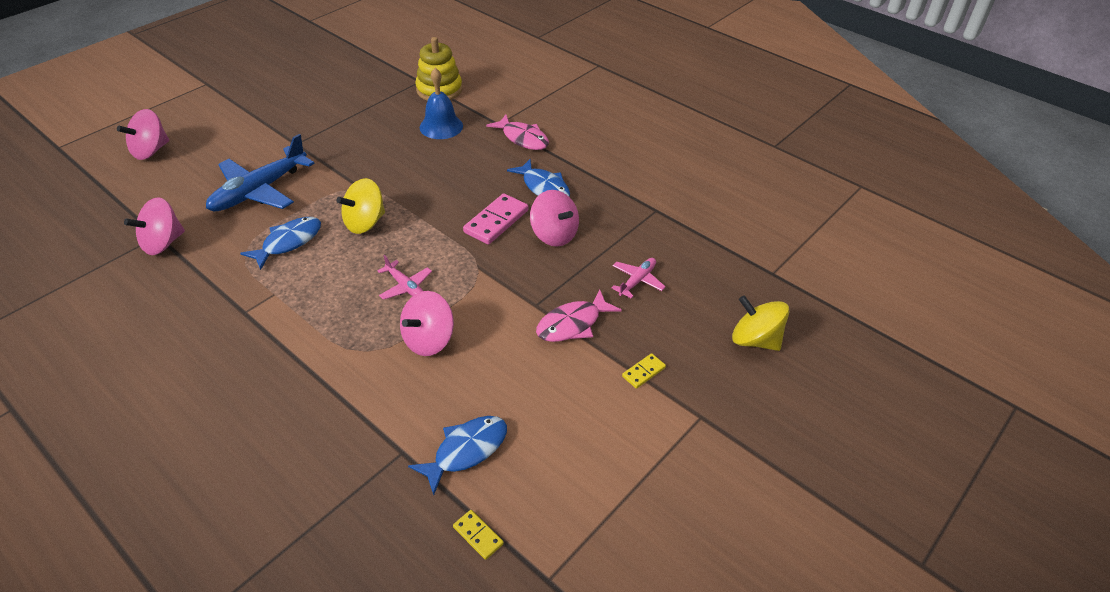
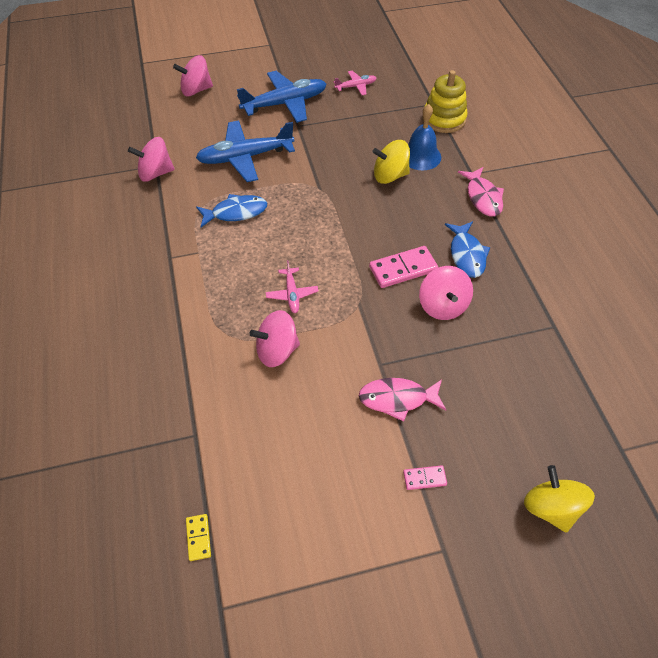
camera: 35 degrees right, 10 degrees up
(266, 130) = (285, 103): none -> blue plane
(365, 222) = (301, 221): yellow spinning top -> yellow spinning top (390, 175)
(466, 451) = (238, 462): blue fish -> none
(637, 281) = (483, 388): pink plane -> pink plane (355, 86)
(643, 372) = (424, 478): yellow domino -> pink domino

